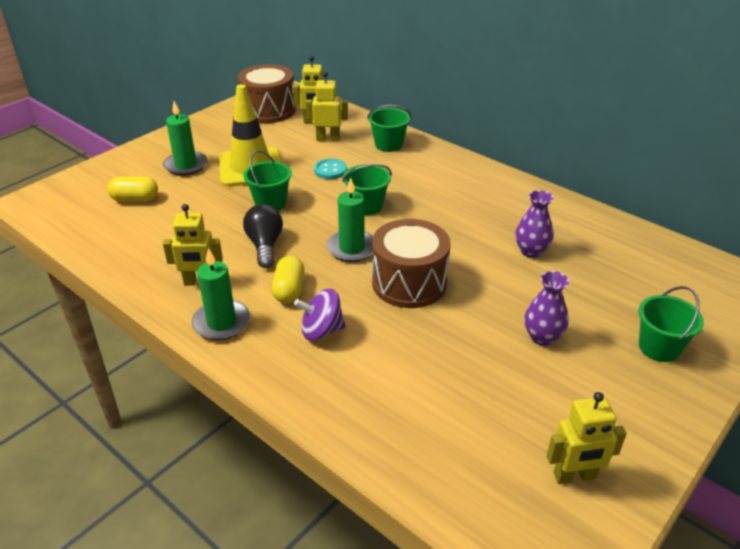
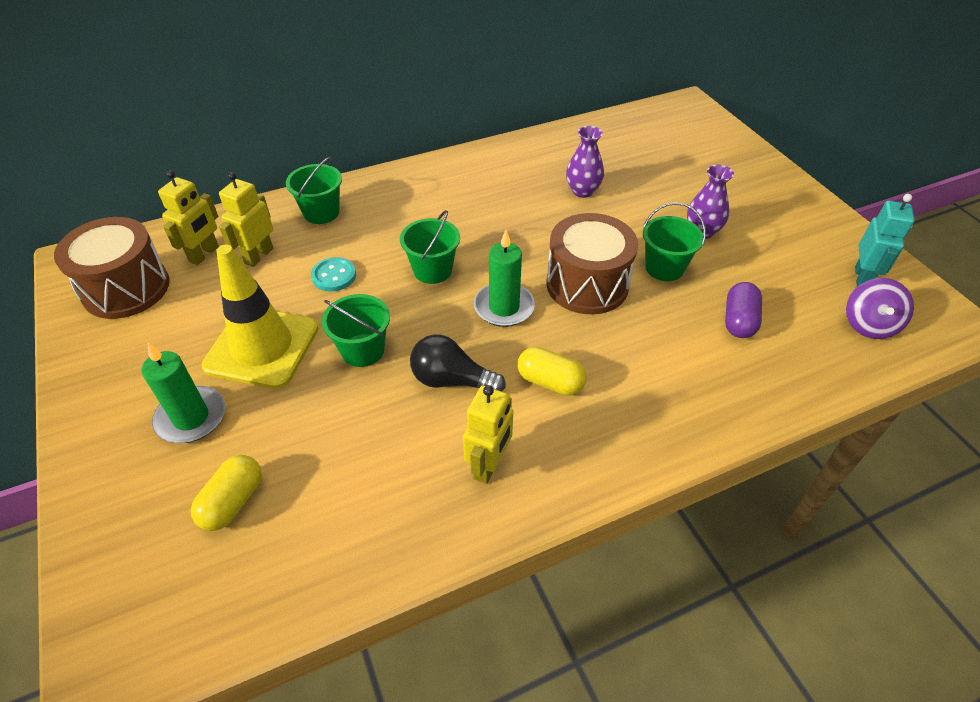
camera: 65 degrees left, 10 degrees up
(221, 323) = (580, 461): green candle -> none
(321, 330) = (632, 375): purple spinning top -> purple spinning top (869, 325)
(430, 384) = (739, 321): none -> purple capsule
(574, 476) = (862, 278): yellow robot -> turquoise robot
(659, 347) = (737, 178): green bucket -> green bucket (664, 268)

